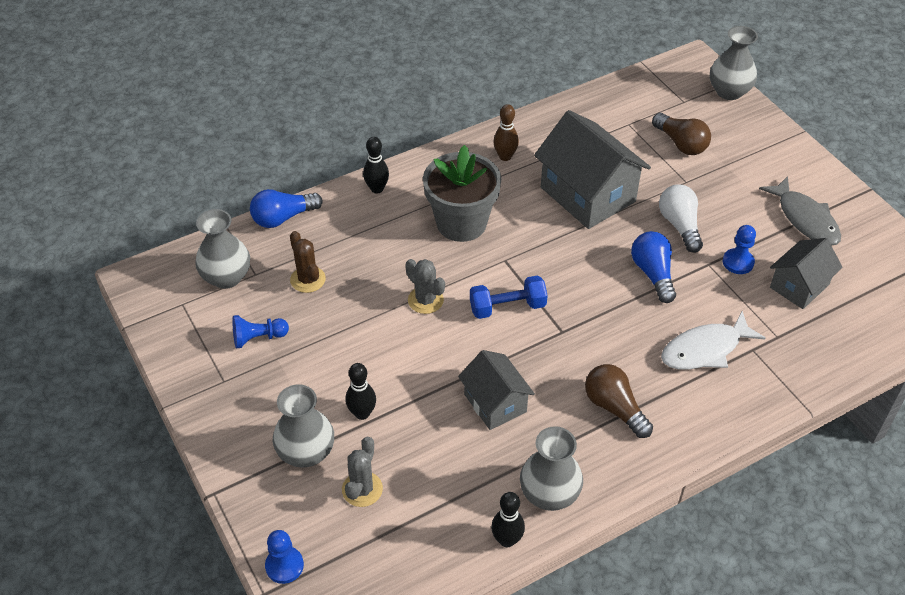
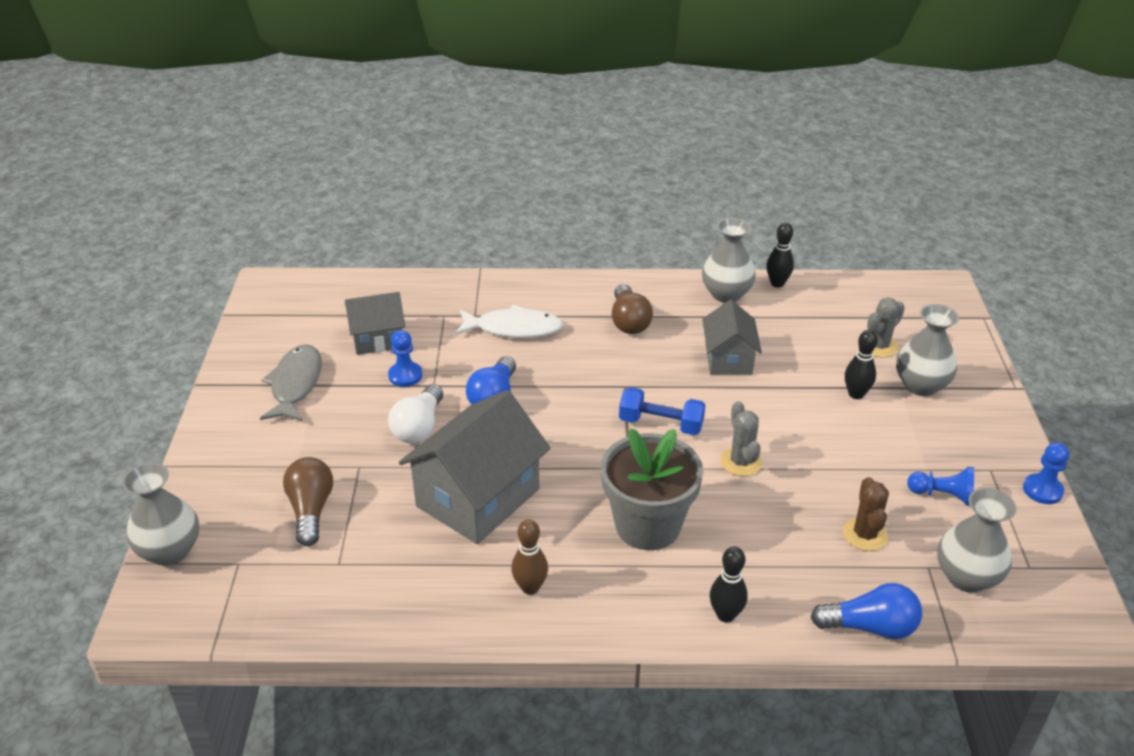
camera: 150 degrees left, 10 degrees down
(284, 566) = (962, 326): blue pawn -> blue pawn (1042, 490)
(587, 194) = (478, 497): grey house -> grey house turned 45 degrees clockwise

